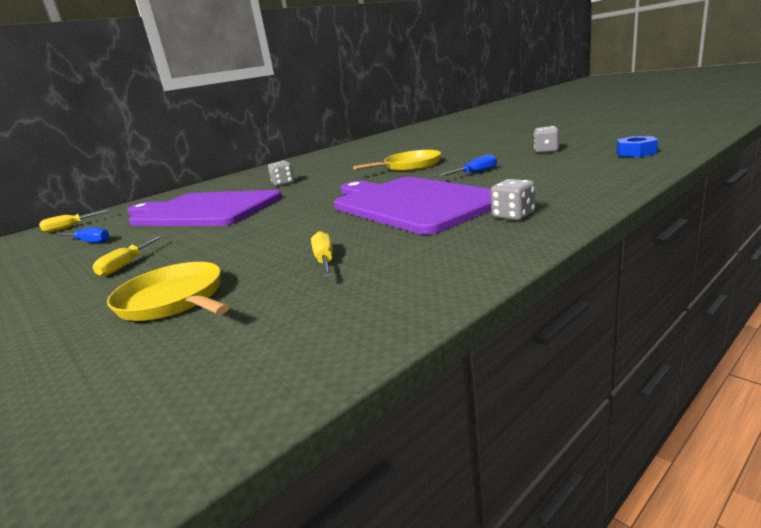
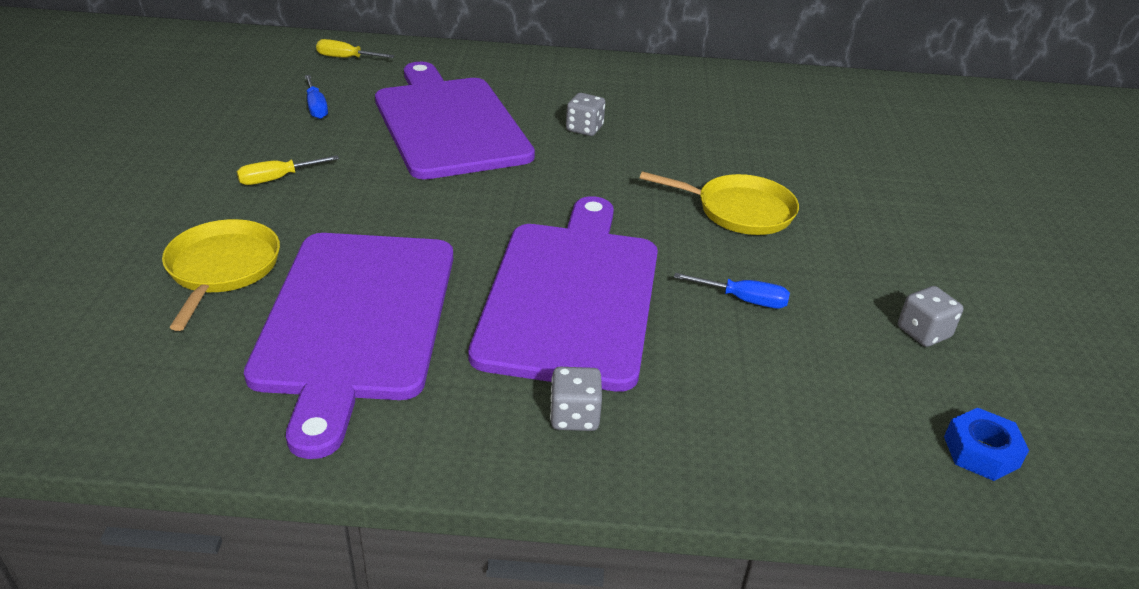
camera: 40 degrees right, 15 degrees up
(325, 261) = (355, 320): yellow screwdriver -> purple cutting board

